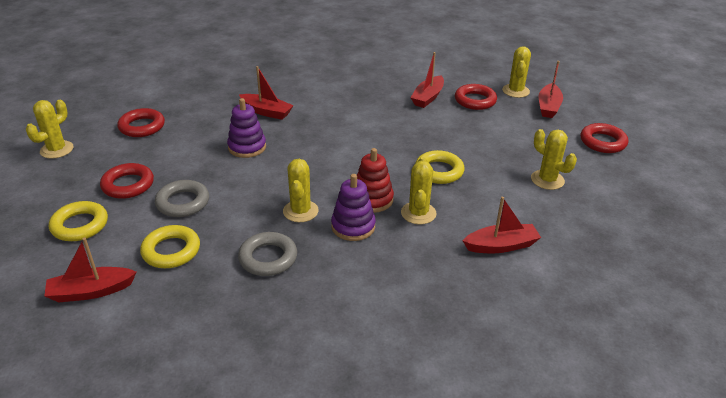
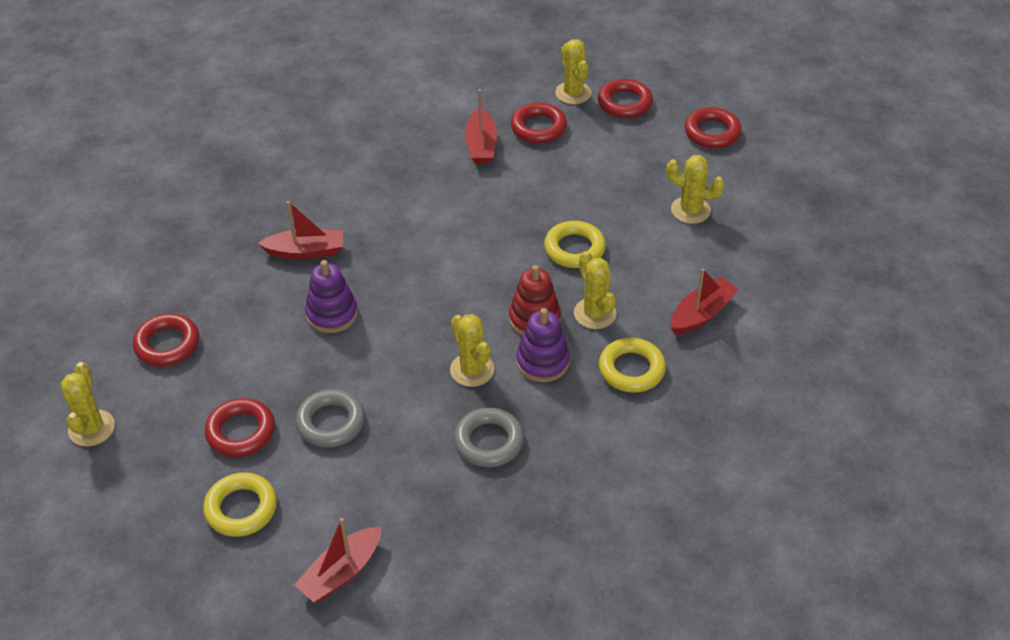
camera: 30 degrees left, 10 degrees up
(171, 251) = (379, 485): yellow ring -> yellow ring (631, 369)
(548, 107) = (624, 103): red boat -> red ring

